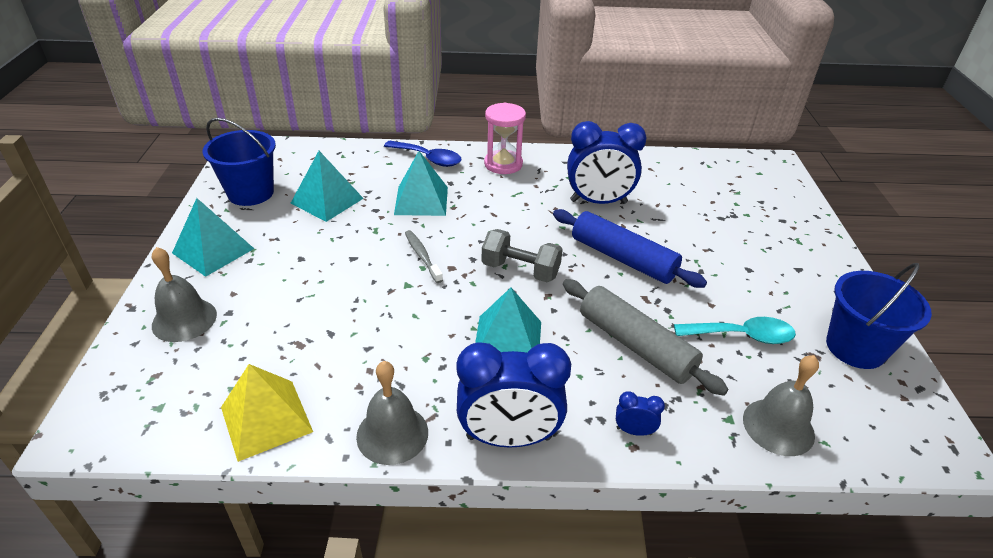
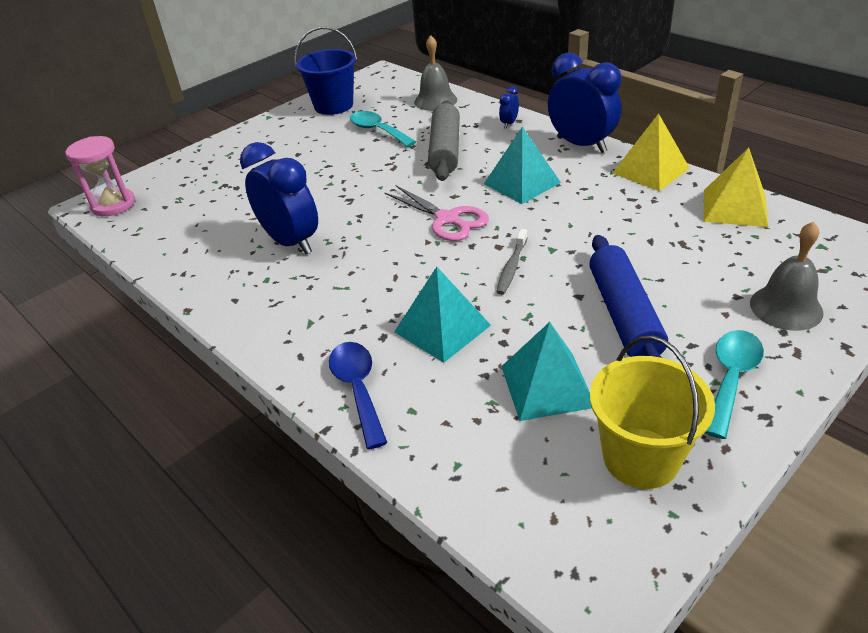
camera: 130 degrees left, 0 degrees up
(213, 250) = (731, 378): turquoise pyramid -> turquoise spoon
(251, 193) = (640, 458): blue bucket -> yellow bucket
(392, 434) = (651, 170): grey bell -> yellow pyramid
(503, 164) = (295, 331): pink hourglass -> pink hourglass (113, 205)
(520, 270) = (447, 219): grey dumbbell -> pink scissors
(622, 258) = (361, 194): blue rolling pin -> blue rolling pin (624, 315)
(634, 431) = (509, 124): blue clock -> blue clock turned 60 degrees clockwise

